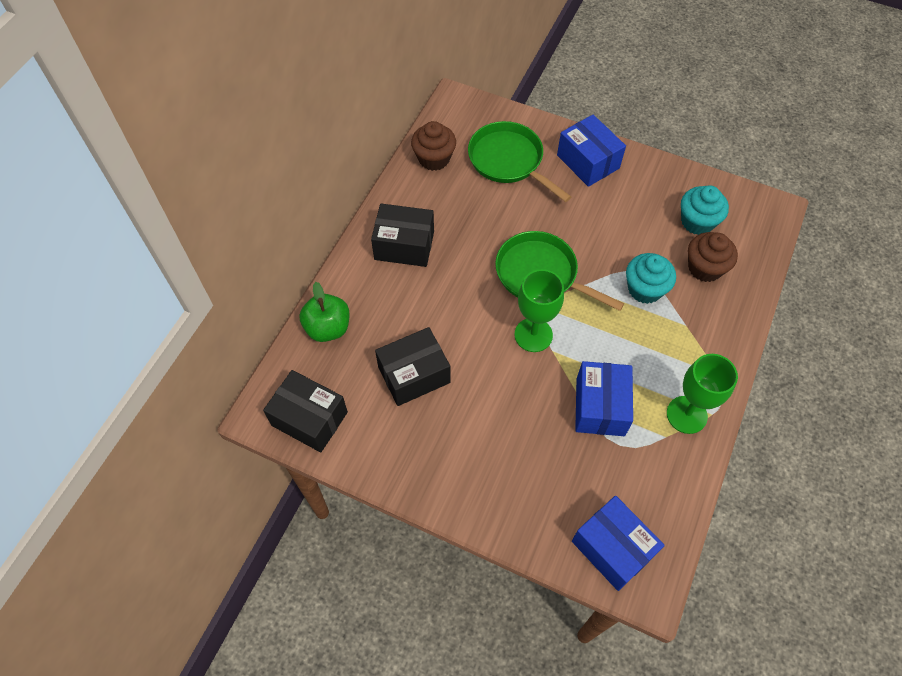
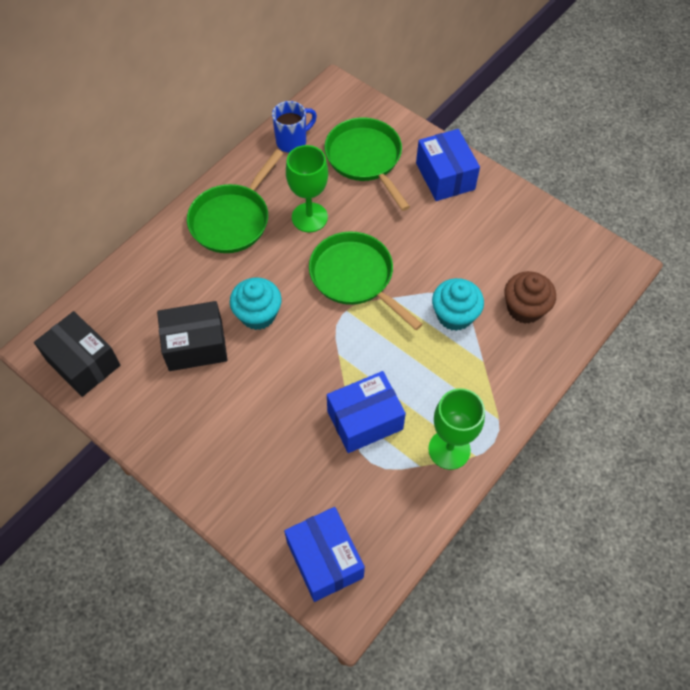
camera: 15 degrees right, 0 degrees up
(328, 328) = (131, 282): green apple -> none
(404, 245) = (232, 219): black box -> green pan
(434, 158) = (292, 141): brown cupcake -> blue mug
(533, 335) = (325, 334): green goblet -> green goblet (309, 217)
(600, 406) = (365, 420): blue box -> blue box turned 45 degrees clockwise
(697, 222) = (535, 260): turquoise cupcake -> turquoise cupcake (258, 314)

